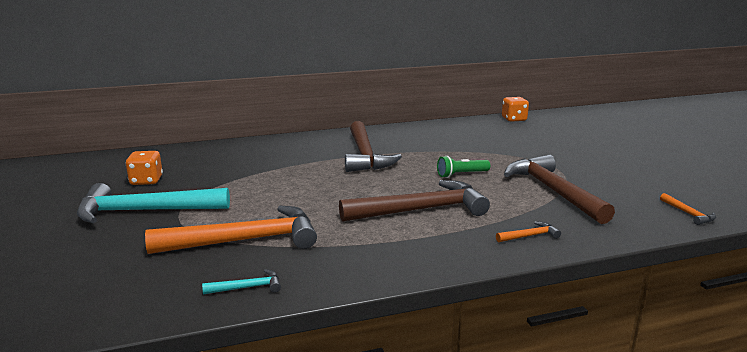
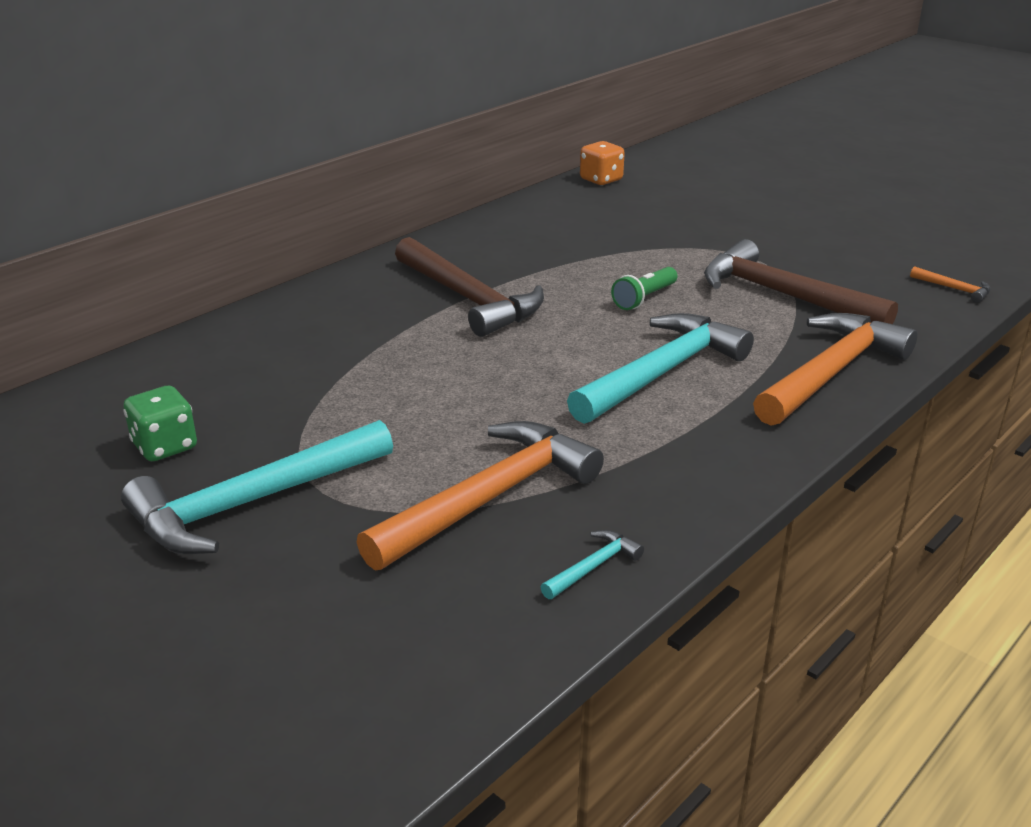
camera: 30 degrees left, 10 degrees up
(146, 181) = (165, 446): orange dice -> green dice
(421, 210) = (661, 372): brown hammer -> turquoise hammer
(529, 236) = (830, 372): orange hammer -> orange hammer, size x2.46

